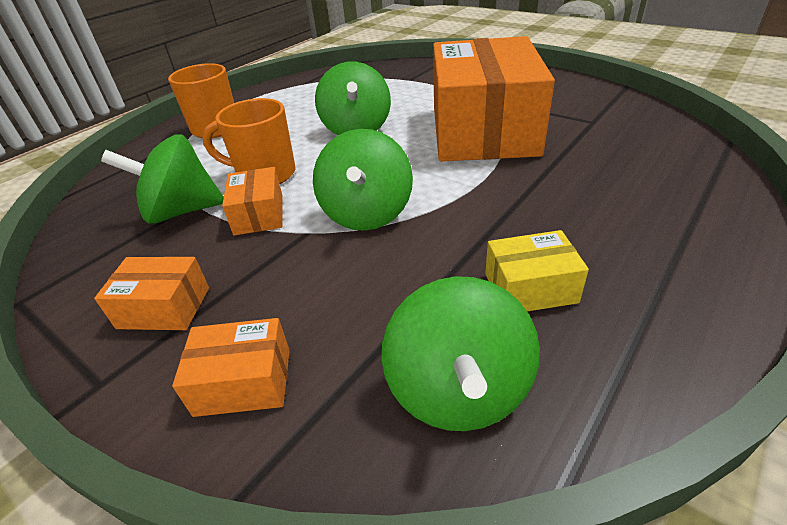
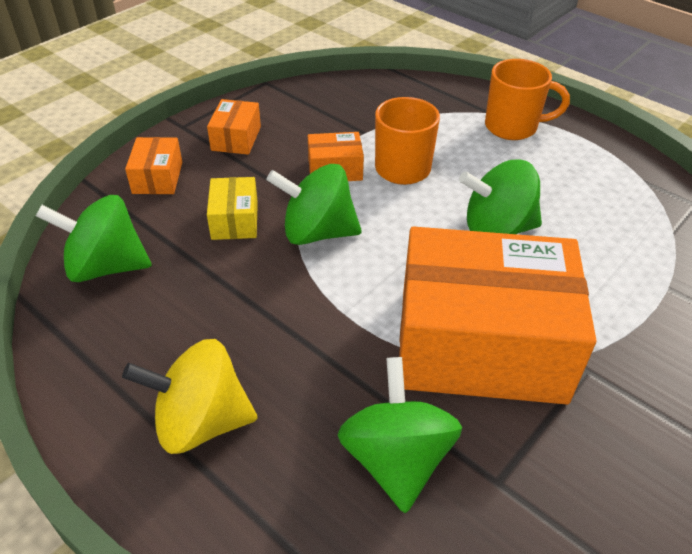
camera: 90 degrees right, 5 degrees up
(181, 211) = (352, 128): green spinning top -> green spinning top (396, 459)
(530, 288) = (179, 322): yellow box -> yellow box (235, 220)
(642, 246) = (201, 421): none -> yellow spinning top

